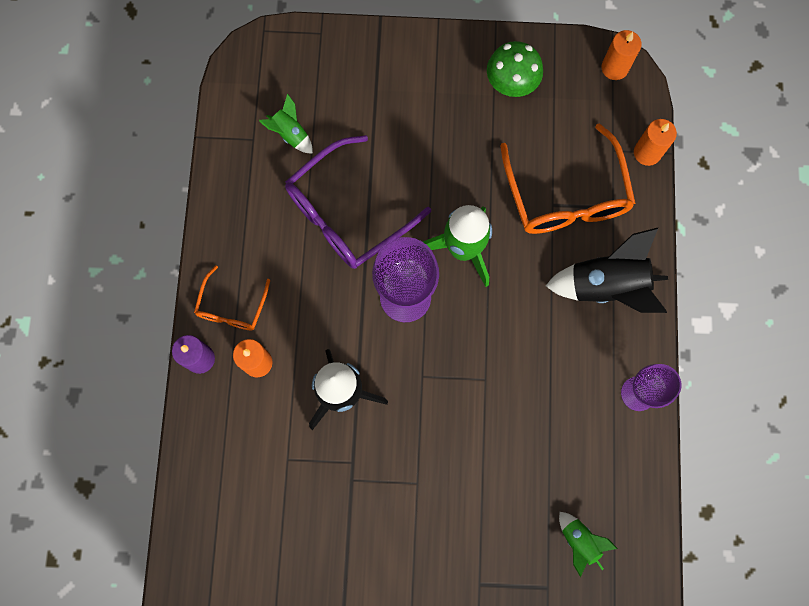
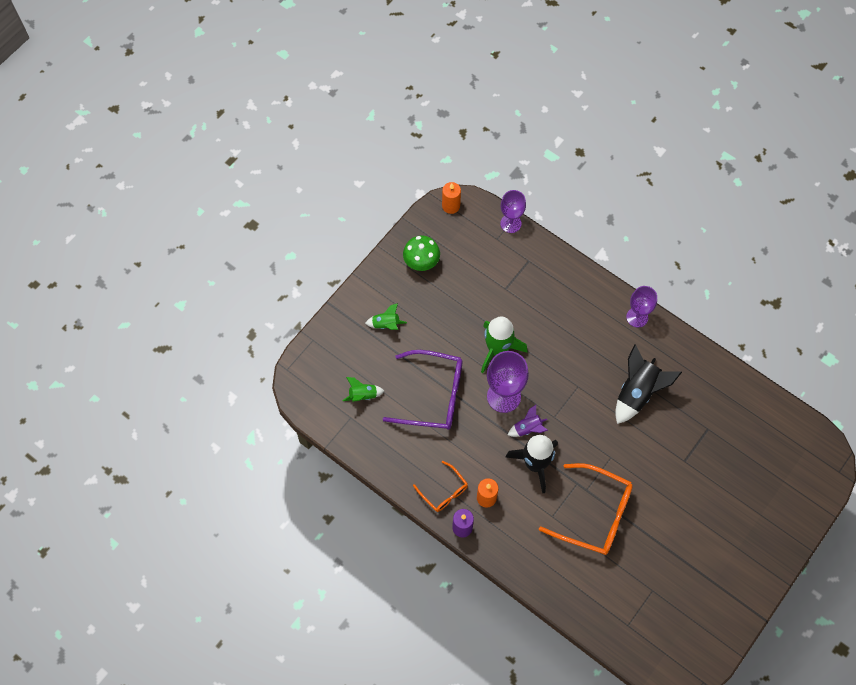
camera: 55 degrees left, 10 degrees down
(347, 213) = (433, 395): purple glasses -> purple glasses turned 75 degrees counterclockwise
(383, 354) = (528, 428): none -> purple rocket
(566, 195) = (505, 278): orange glasses -> orange glasses (595, 514)
(579, 541) = (694, 397): green rocket -> green rocket (386, 324)
(606, 286) = (569, 293): black rocket -> black rocket (637, 392)
(647, 153) = (510, 223): orange candle -> purple goblet

